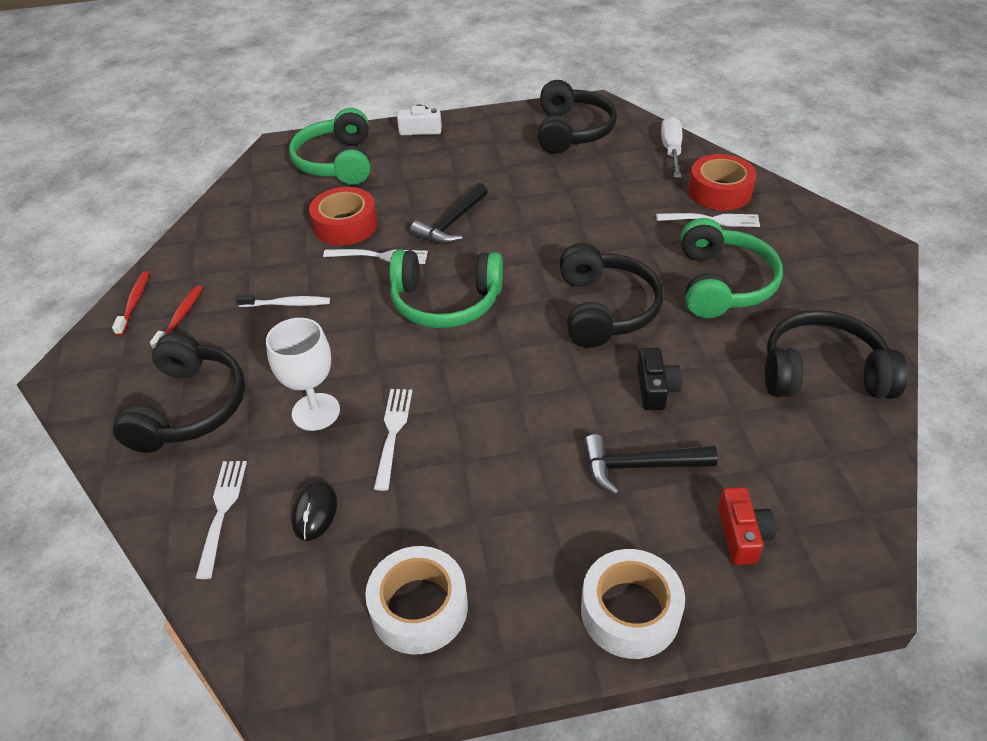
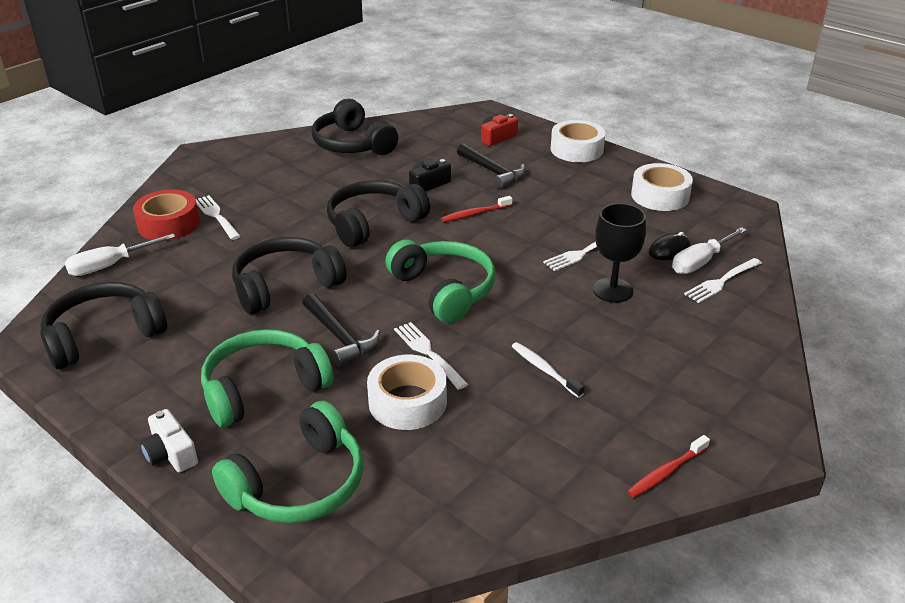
camera: 130 degrees left, 10 degrees down
(180, 317) = (638, 424): red toothbrush -> red toothbrush (475, 214)
(190, 407) = (692, 348): black headphones -> black headphones (285, 286)
(267, 522) = (700, 262): none -> white screwdriver
(316, 412) = (613, 290): white goblet -> black goblet
(345, 225) = (407, 402): red tape -> white tape
(451, 223) = (339, 337): black hammer -> black hammer turned 60 degrees clockwise
(723, 284) = (297, 191): green headphones -> green headphones (263, 388)

